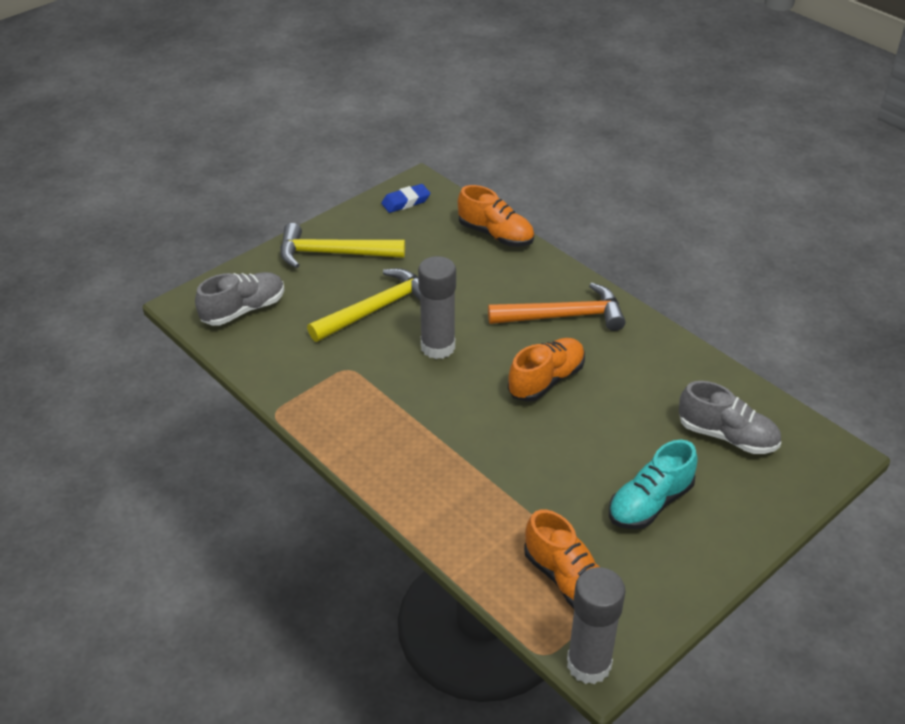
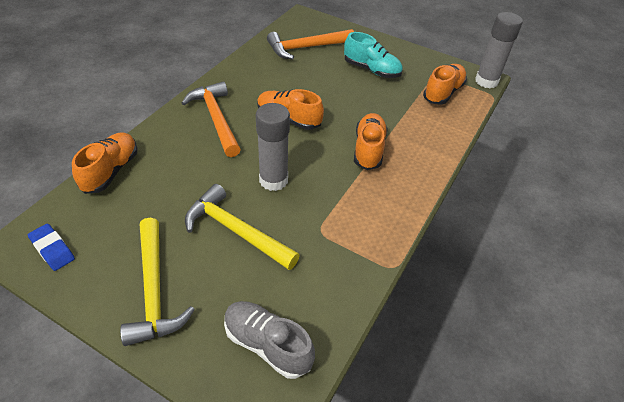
camera: 110 degrees left, 5 degrees up
(461, 444) = (368, 149): none -> orange shoe
(727, 436) = (306, 48): grey shoe -> orange hammer

